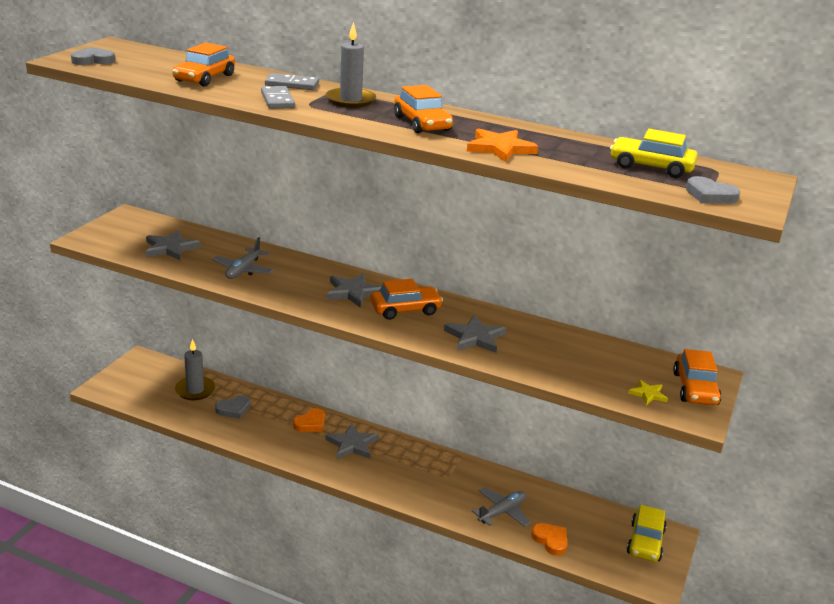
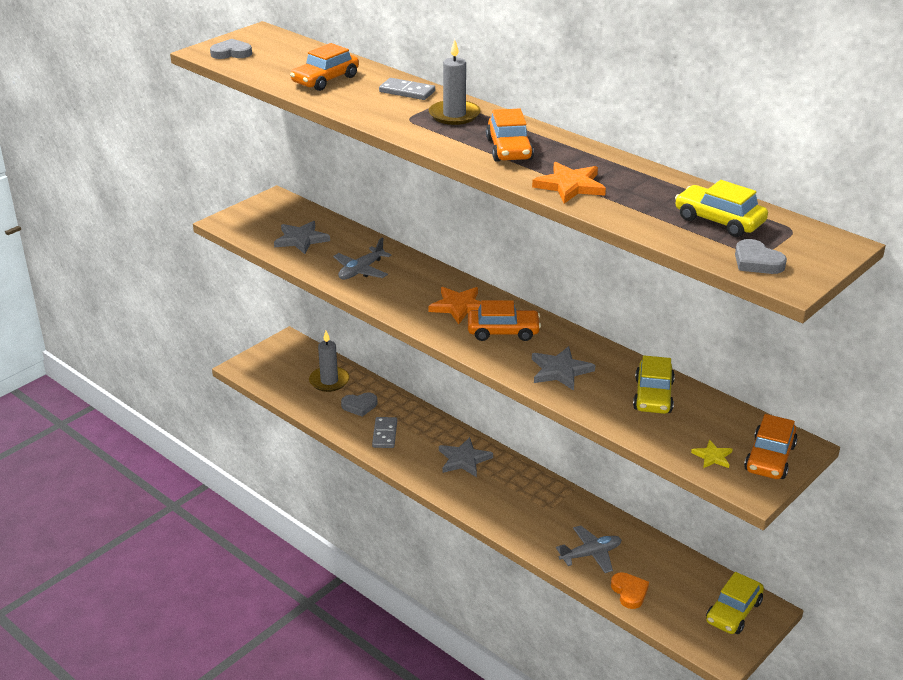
camera: 20 degrees right, 5 degrees up
(277, 100) = (381, 111): grey domino -> grey domino (385, 434)
(310, 423) = (430, 431): orange heart -> none
(353, 292) = (459, 306): grey star -> orange star
(568, 349) = (653, 396): none -> yellow car

